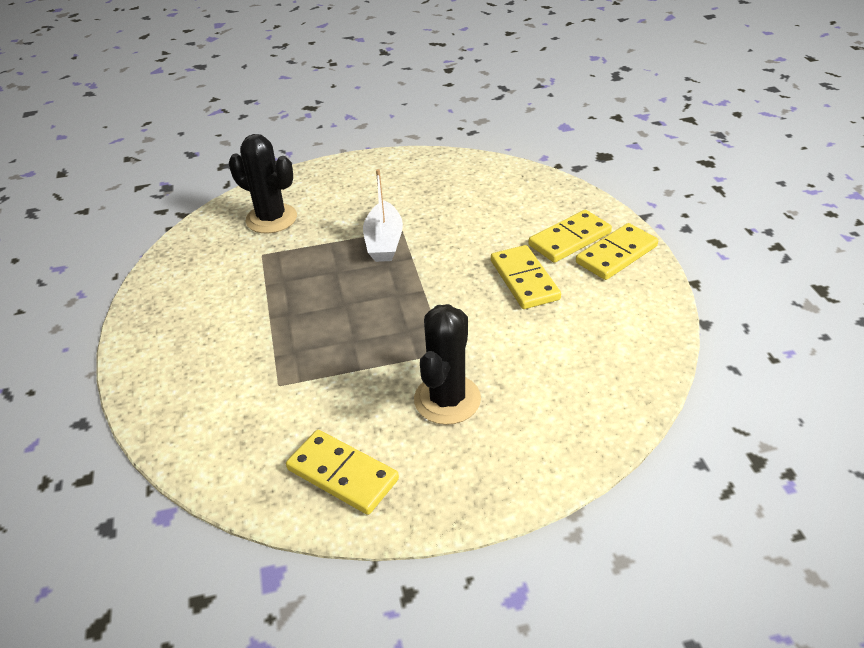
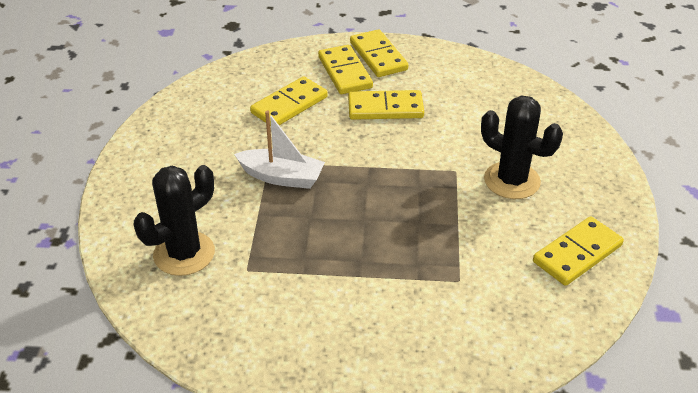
camera: 75 degrees left, 0 degrees up
(492, 219) = (289, 105): none -> yellow domino

